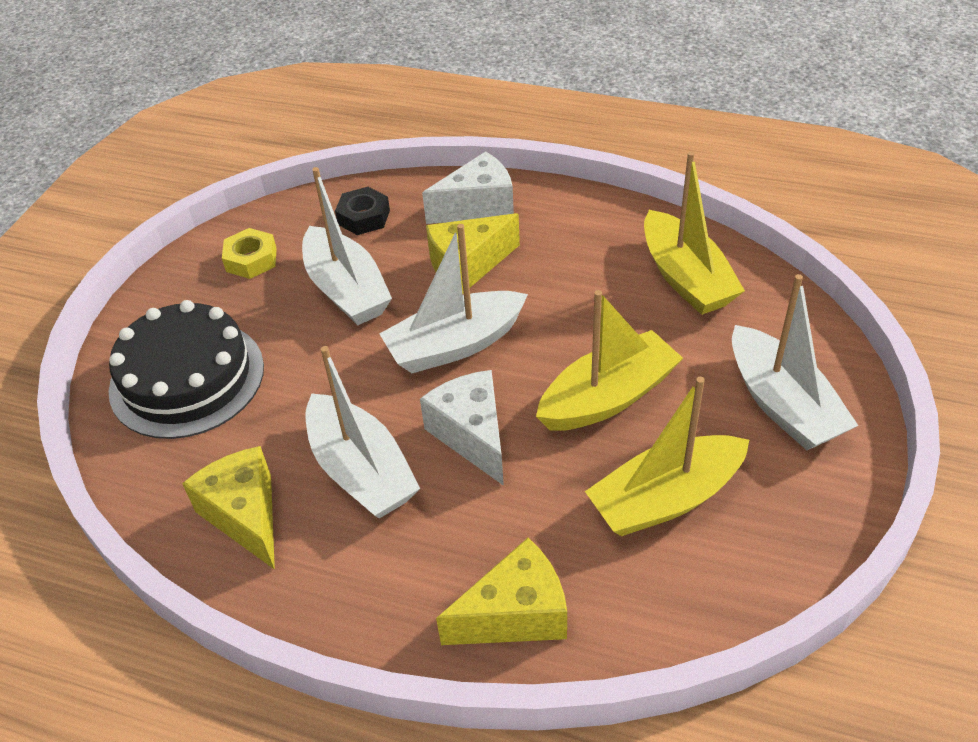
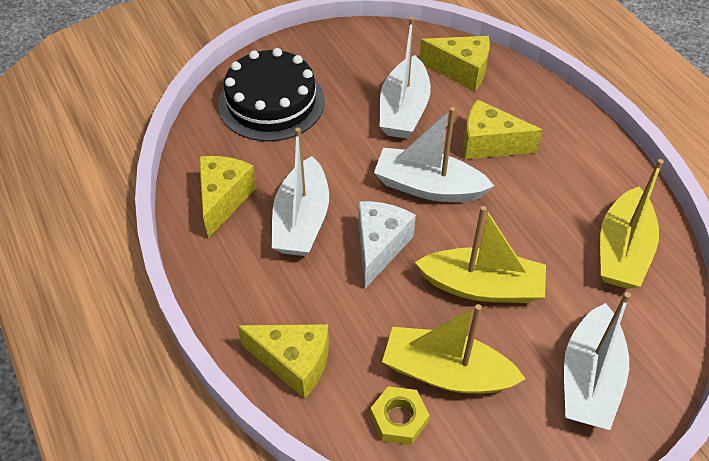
camera: 40 degrees right, 5 degrees up
(251, 259) = (372, 55): yellow nut -> yellow nut (399, 419)
(364, 217) = (461, 71): black nut -> yellow cheese
(478, 206) = (538, 110): white cheese -> none

